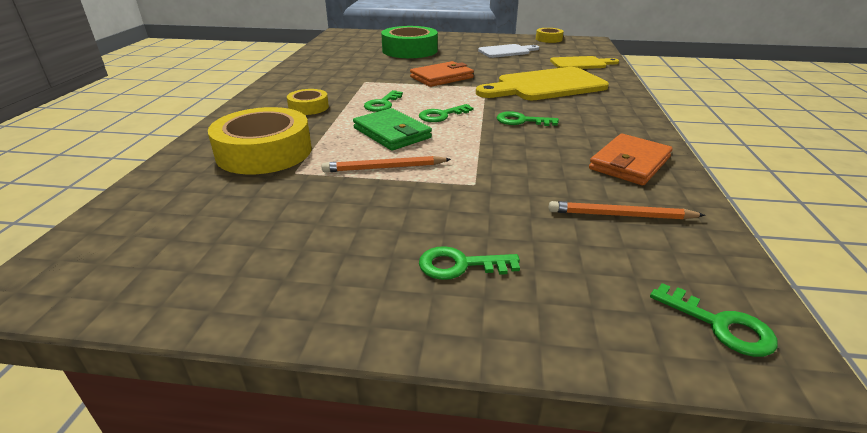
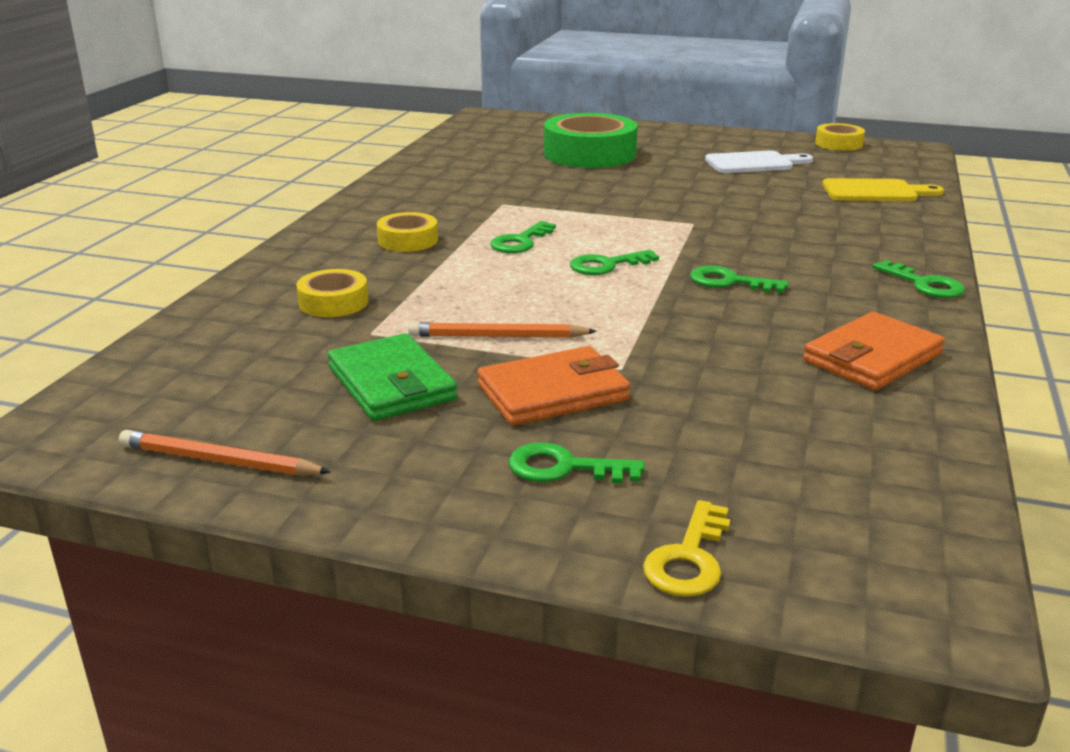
camera: 10 degrees right, 5 degrees down
(264, 152) = (333, 302): yellow tape -> yellow tape, size x0.52
(392, 133) = (522, 287): green wallet -> green wallet (391, 384)
(442, 77) = (627, 204): orange wallet -> orange wallet (553, 393)
(546, 86) = (795, 227): yellow cutting board -> none
(579, 334) = (689, 558): none -> yellow key
(620, 215) = (818, 427): orange pencil -> orange pencil (219, 461)
(720, 325) = (884, 569): green key -> green key (924, 284)

